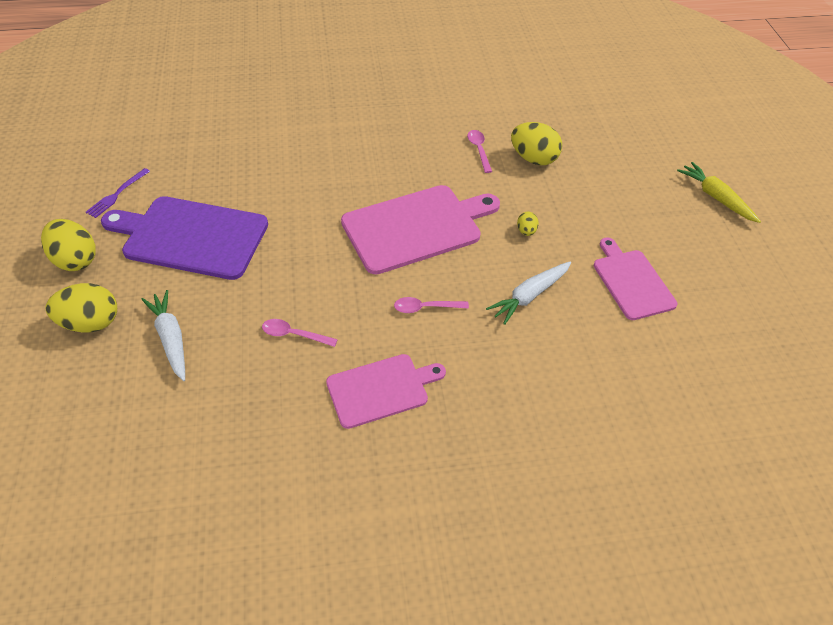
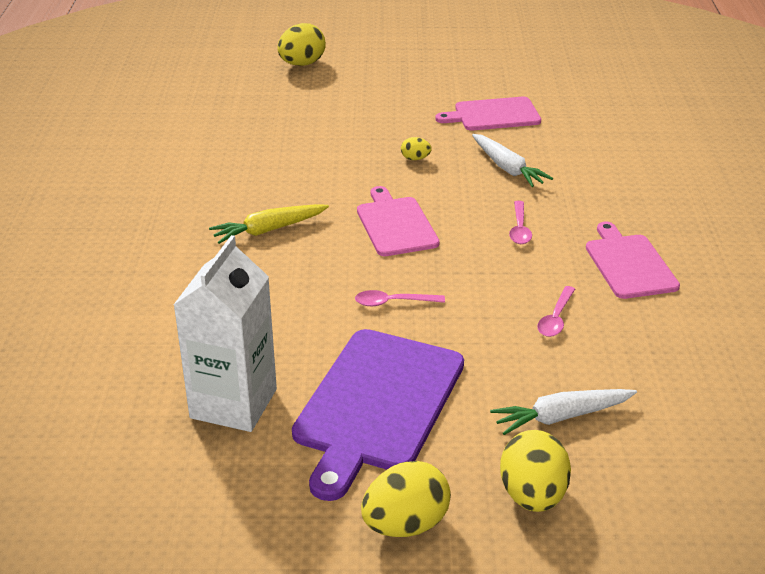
camera: 80 degrees left, 15 degrees down
(116, 195) = (264, 489): purple fork -> none
(196, 171) = (233, 403): none -> white carton
(416, 227) = (396, 224): pink cutting board -> pink cutting board, size x0.62
(479, 150) = (271, 171): pink spoon -> pink spoon (392, 302)
(533, 159) = (299, 140): yellow egg -> yellow egg (302, 64)
(716, 198) = (388, 58): yellow carrot -> yellow carrot (269, 230)

